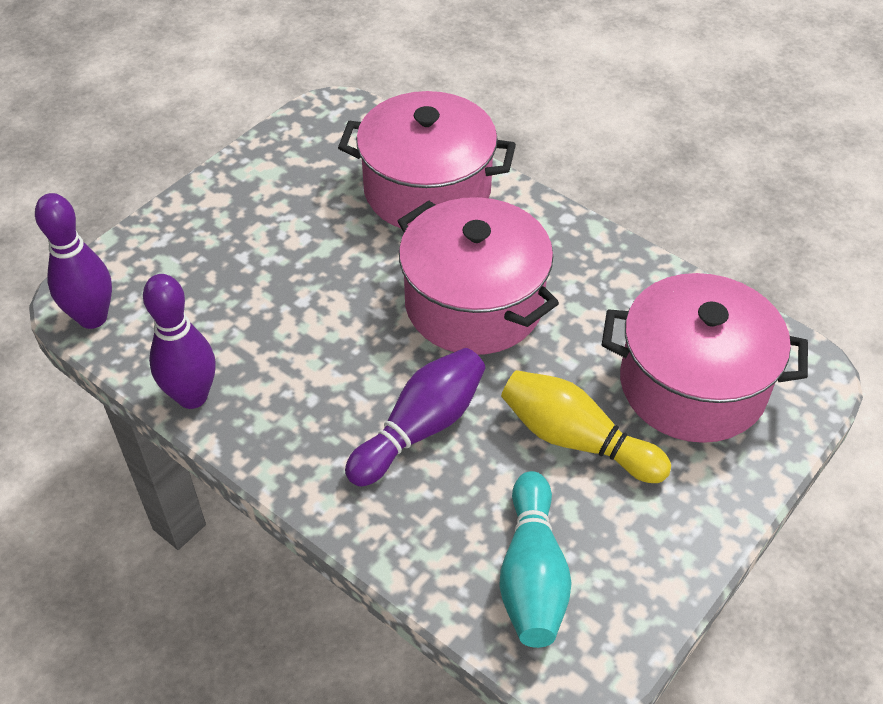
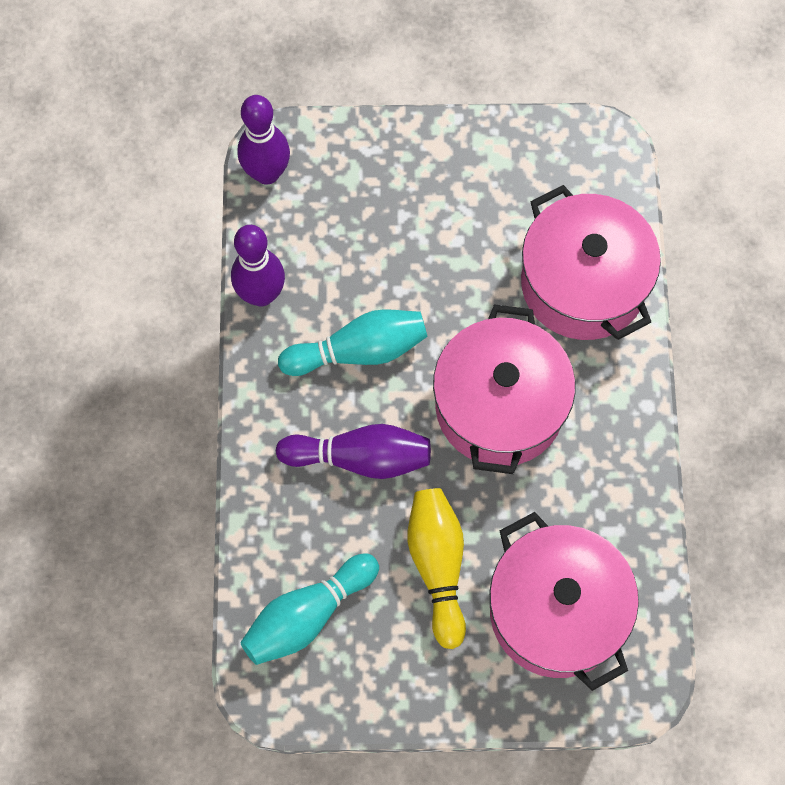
camera: 50 degrees right, 20 degrees up
(323, 363) = (359, 351): none -> turquoise bowling pin

